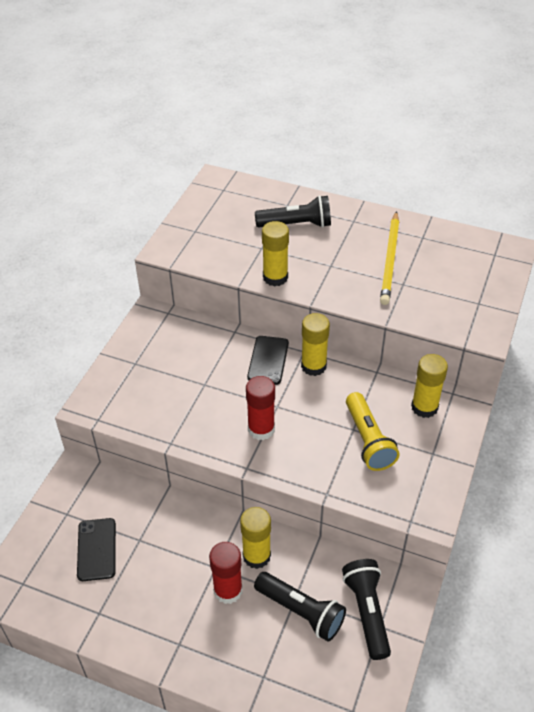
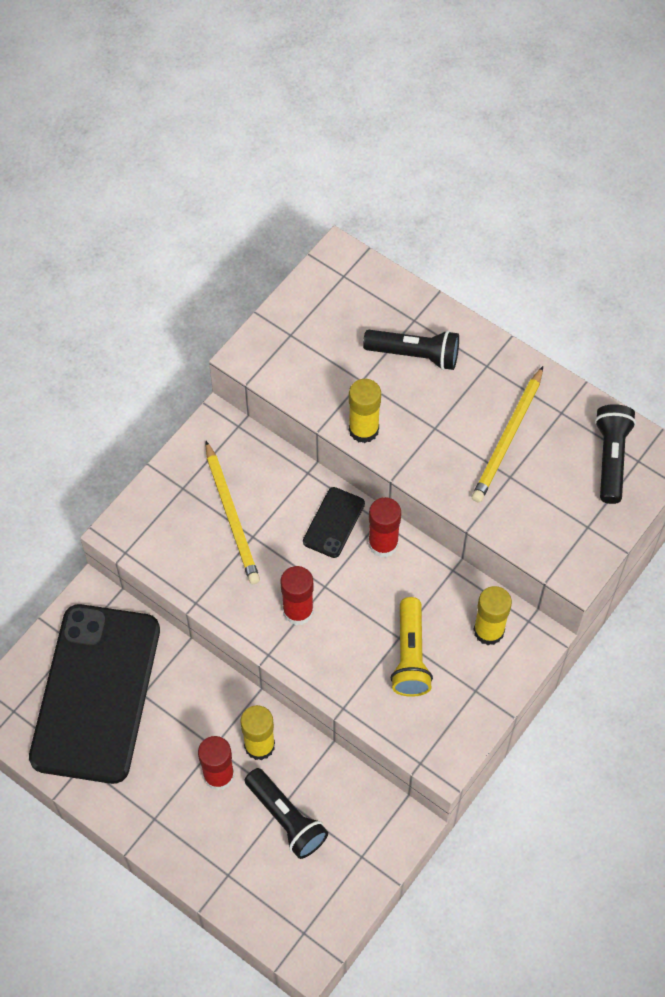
camera: 15 degrees right, 15 degrees up
(96, 549) = (96, 693): black phone -> black phone, size x2.47
(182, 373) = (232, 516): none -> yellow pencil
(313, 366) = (383, 544): yellow glue stick -> red glue stick
(367, 612) = (353, 838): black flashlight -> black flashlight (610, 458)

